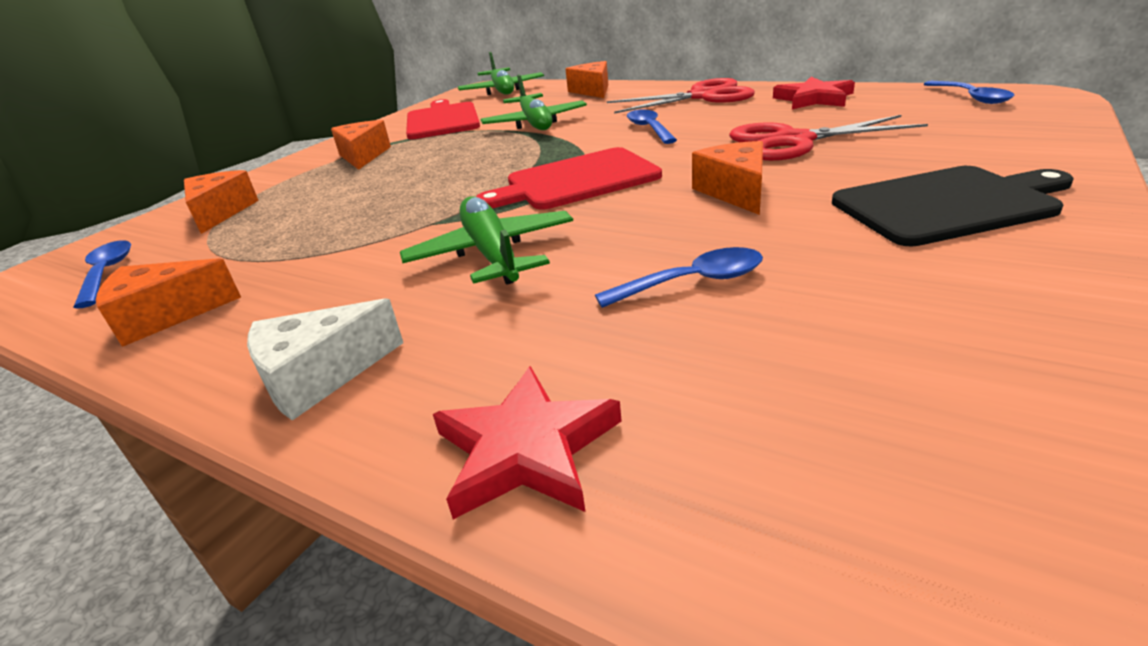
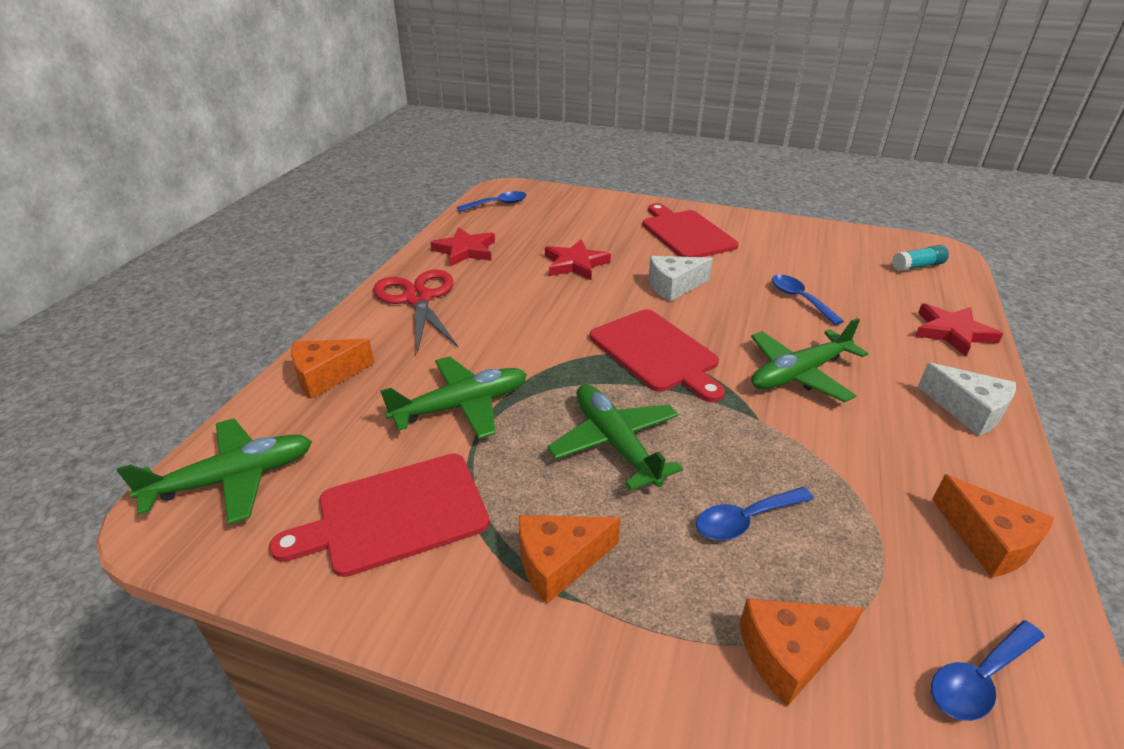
camera: 105 degrees left, 5 degrees up
(453, 167) = (615, 443): none -> green plane
(649, 129) = (519, 325): blue spoon -> blue spoon (745, 520)
(735, 191) = (674, 286): orange cheese -> white cheese
(793, 141) = (575, 264): red scissors -> red star
(905, 522) = (917, 266): none -> turquoise glue stick
(948, 204) = (686, 233): black cutting board -> red cutting board

